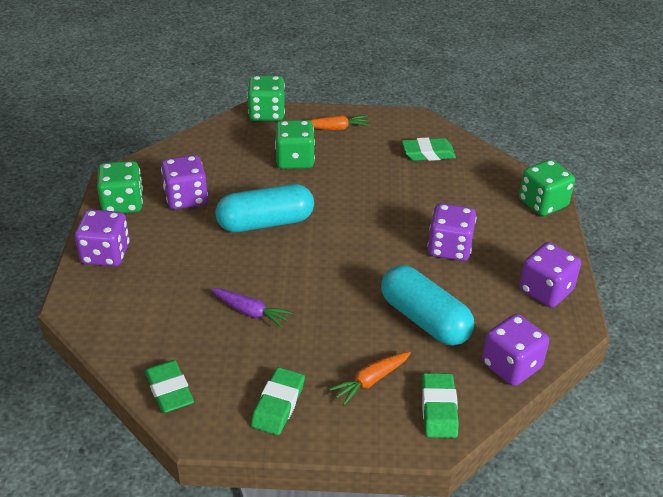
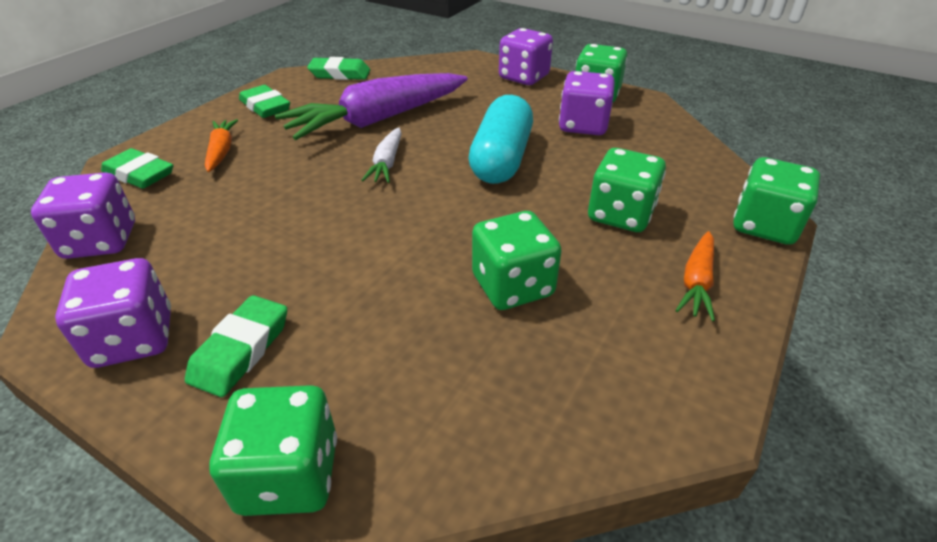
camera: 120 degrees right, 0 degrees up
(250, 312) = (378, 119): purple carrot -> purple carrot, size x2.15
(313, 275) = (387, 163): none -> white carrot
(389, 181) = (512, 286): none -> green dice
(424, 319) = (240, 209): turquoise capsule -> none
(428, 153) = (563, 371): green eraser -> green eraser (241, 350)
(449, 248) = (317, 281): purple dice -> none

